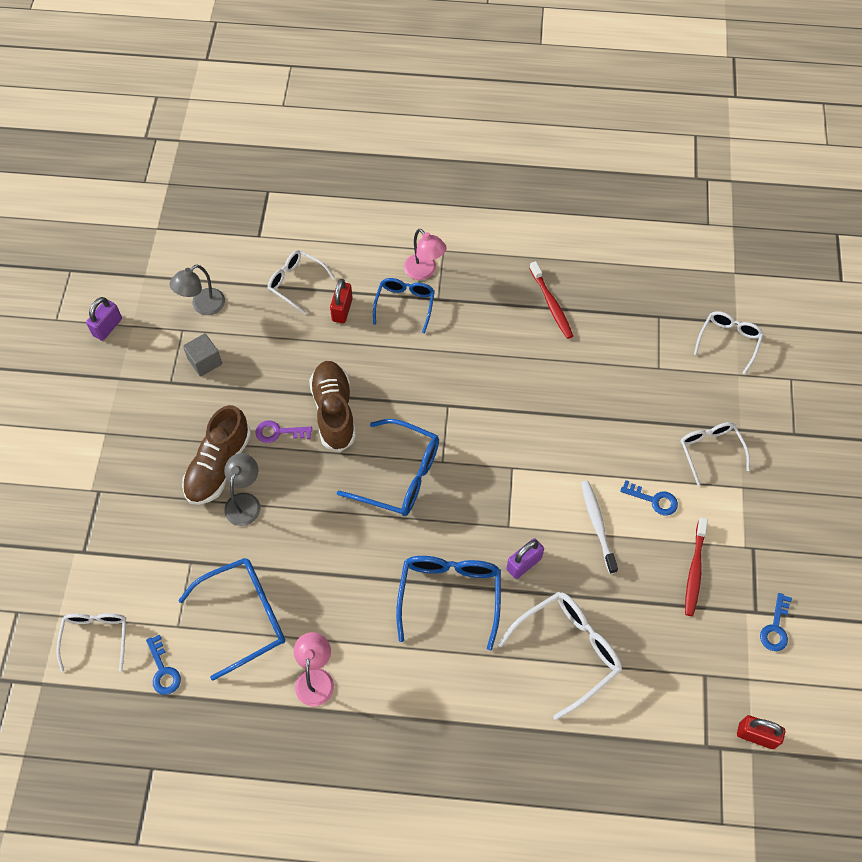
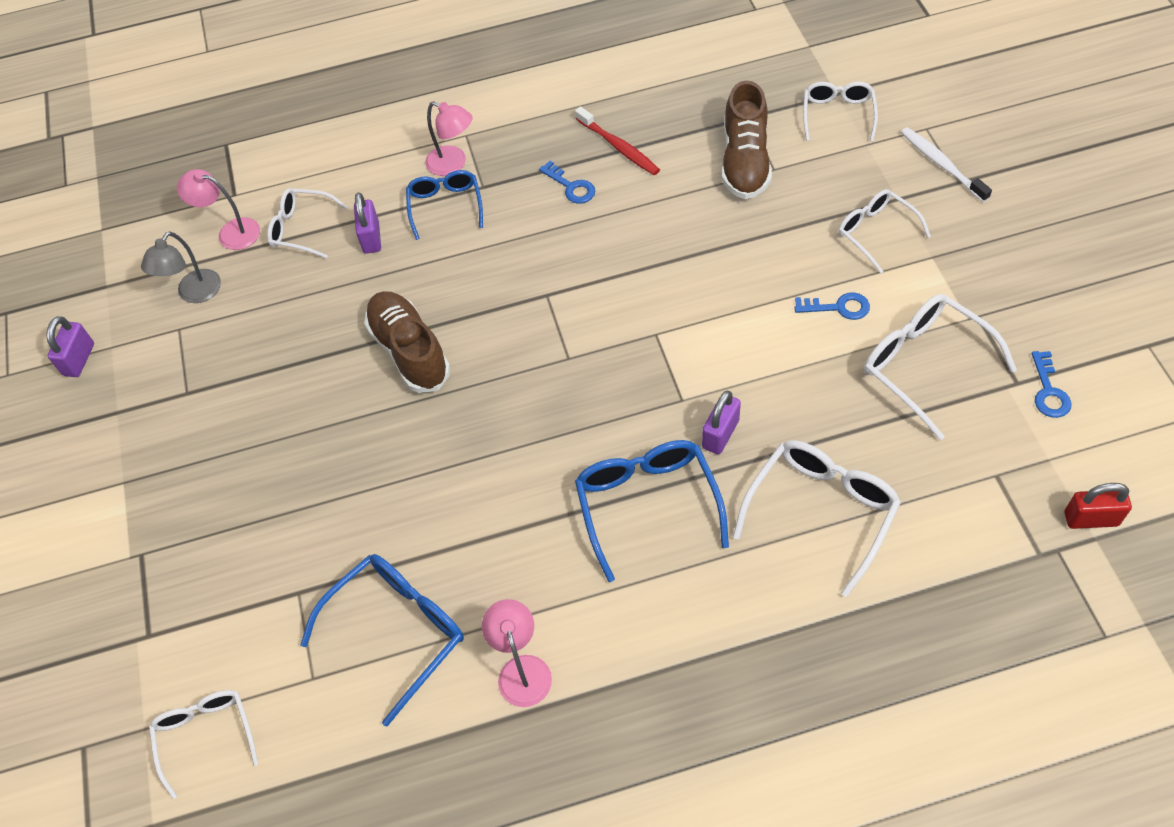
camera: 15 degrees left, 5 degrees down
(163, 670) = (315, 741): blue key -> blue key (571, 186)
(205, 361) = (222, 353): grey cube -> none
(218, 466) = (288, 465): brown shoe -> brown shoe (745, 162)
(245, 266) = (231, 232): none -> pink lamp
(245, 502) = (340, 495): grey lamp -> none
(278, 432) = (350, 399): purple key -> none
(342, 310) = (371, 238): red padlock -> purple padlock
(400, 476) = (524, 392): blue glasses -> none
(597, 525) = (787, 358): white toothbrush -> white toothbrush (941, 164)
(694, 570) = (924, 365): red toothbrush -> white glasses

